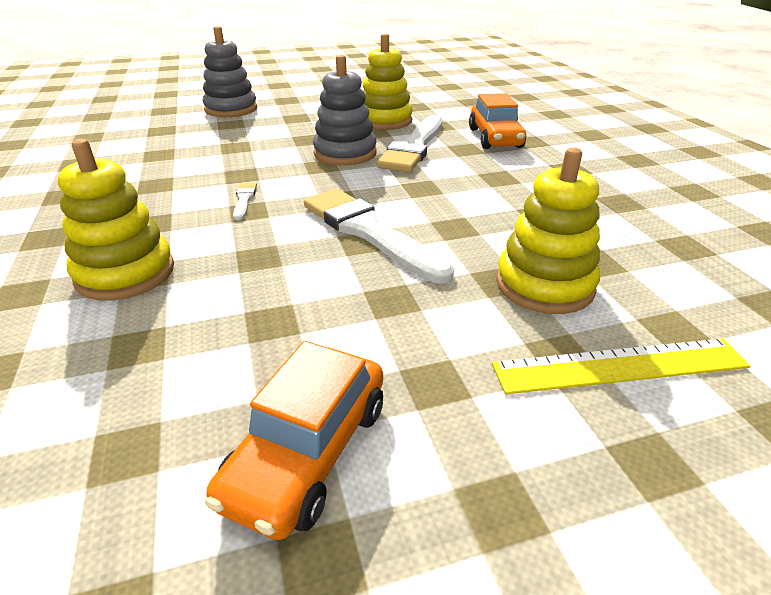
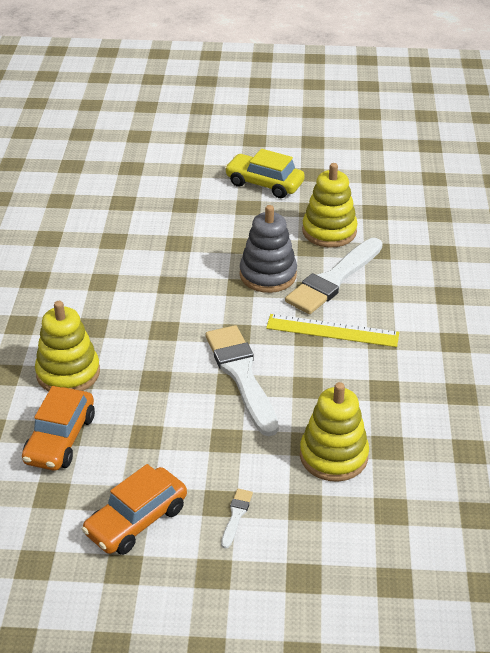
camera: 20 degrees right, 5 degrees up
(231, 109) = (192, 179): grey stacking toy -> none
(244, 200) = (164, 317): white brush -> white brush (236, 516)
(303, 104) = (264, 184): none -> yellow car
(495, 138) = (418, 283): orange car -> orange car (60, 439)
(620, 366) = (333, 523): yellow ruler -> yellow ruler (332, 330)

